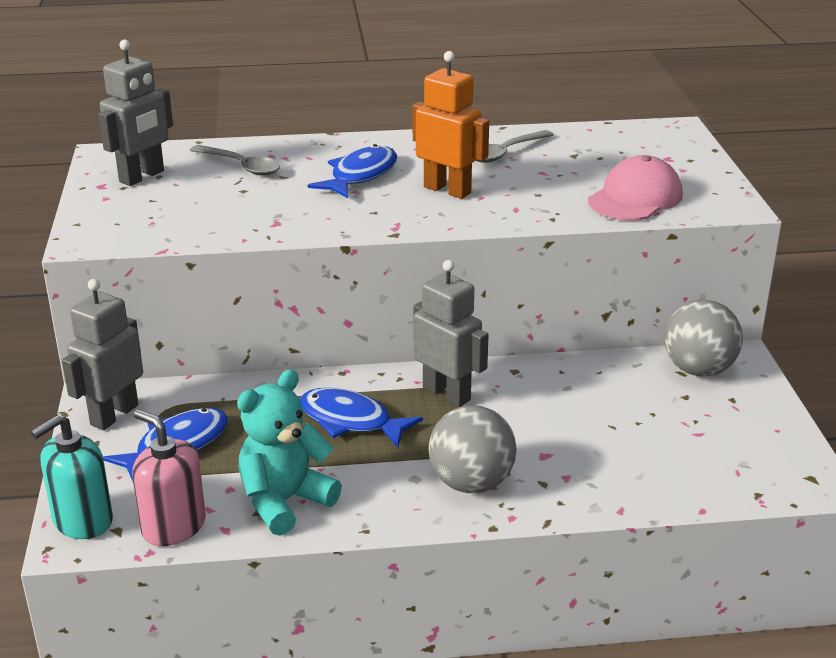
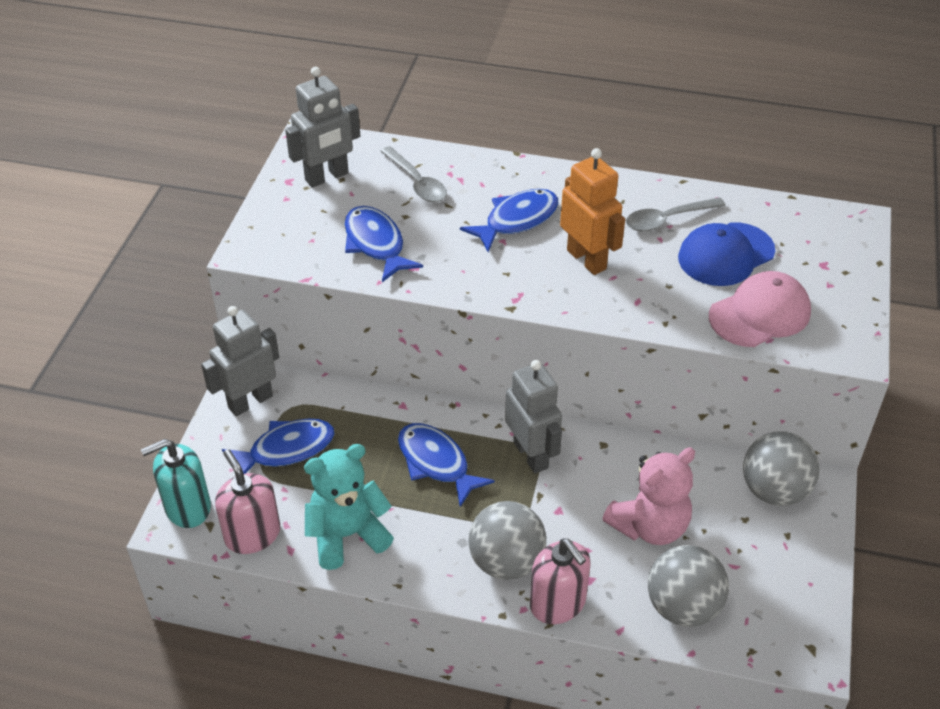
camera: 20 degrees right, 15 degrees up
(224, 214) = (376, 244): none -> blue fish
(544, 504) = (558, 603): none -> pink soap dispenser
(576, 166) = (725, 254): none -> blue cap
(598, 422) = (649, 526): none -> pink teddy bear
(670, 476) = (683, 606): none -> grey ball

